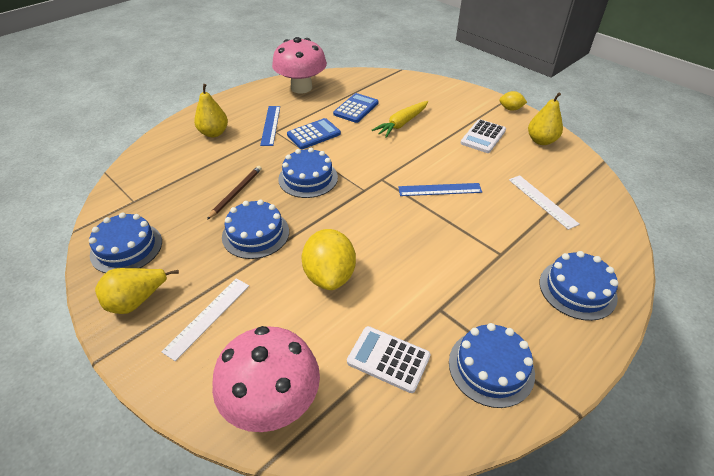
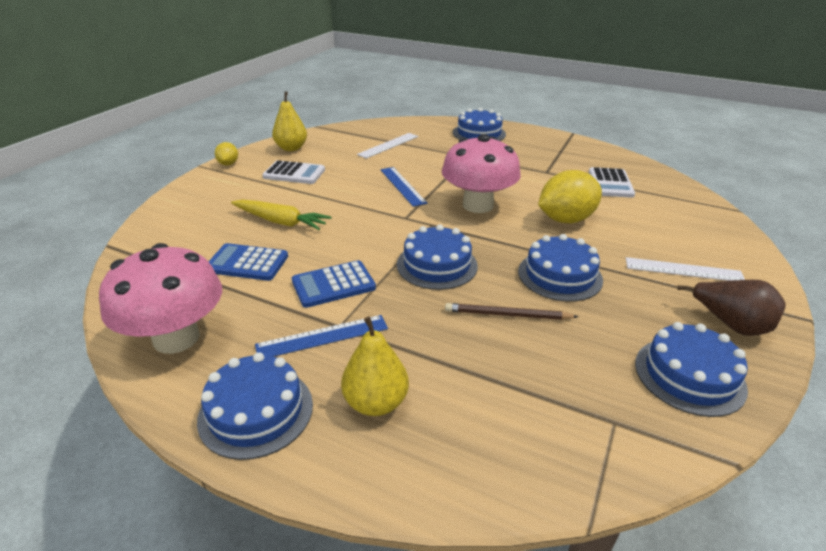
camera: 110 degrees left, 10 degrees down
(137, 301) = (730, 324): yellow pear -> brown pear
(272, 402) = (699, 217): pink mushroom -> pink mushroom (478, 205)
(314, 134) = (333, 285): blue calculator -> blue calculator turned 60 degrees counterclockwise
(491, 367) = (573, 153): blue cake -> blue cake (256, 411)

